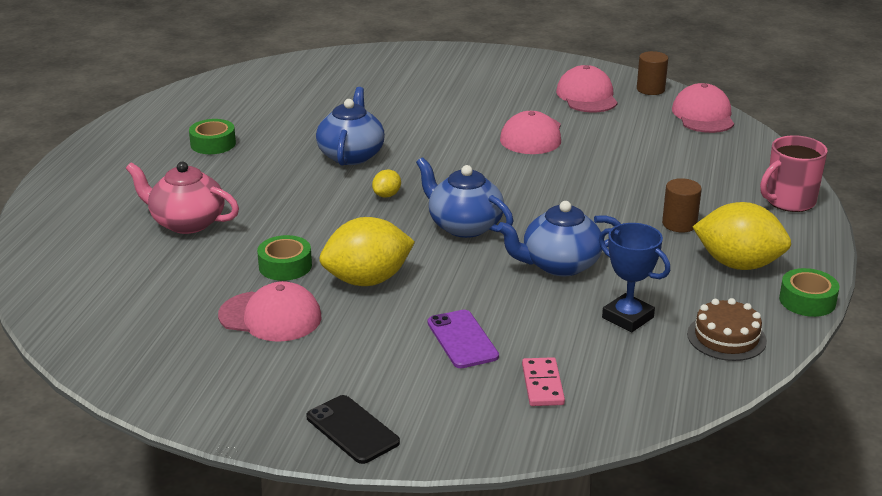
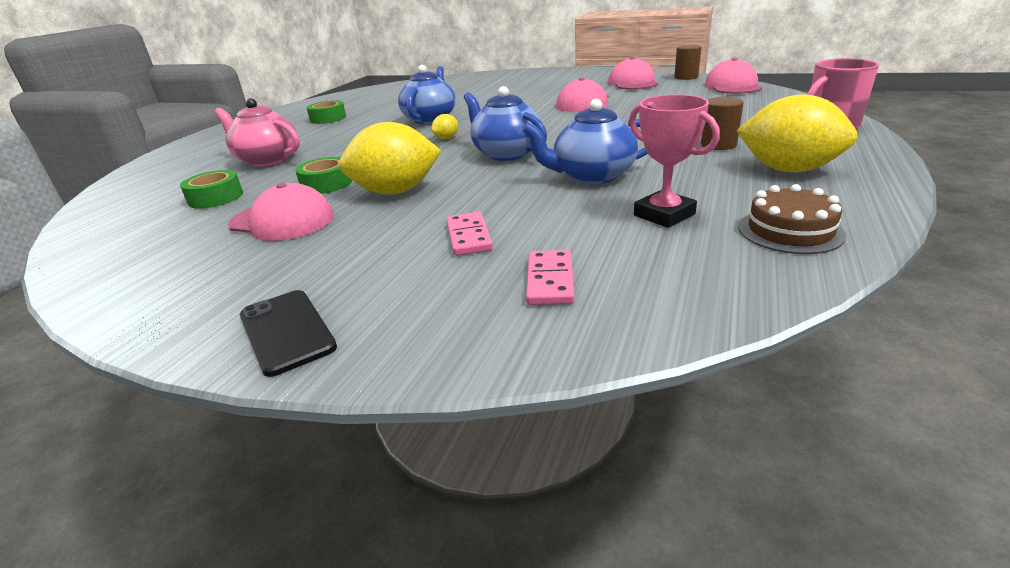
camera: 10 degrees right, 0 degrees up
(462, 339) = (468, 237): purple phone -> pink domino
(627, 317) = (664, 215): blue trophy -> pink trophy
(807, 301) = (883, 196): green tape -> green tape (215, 198)

